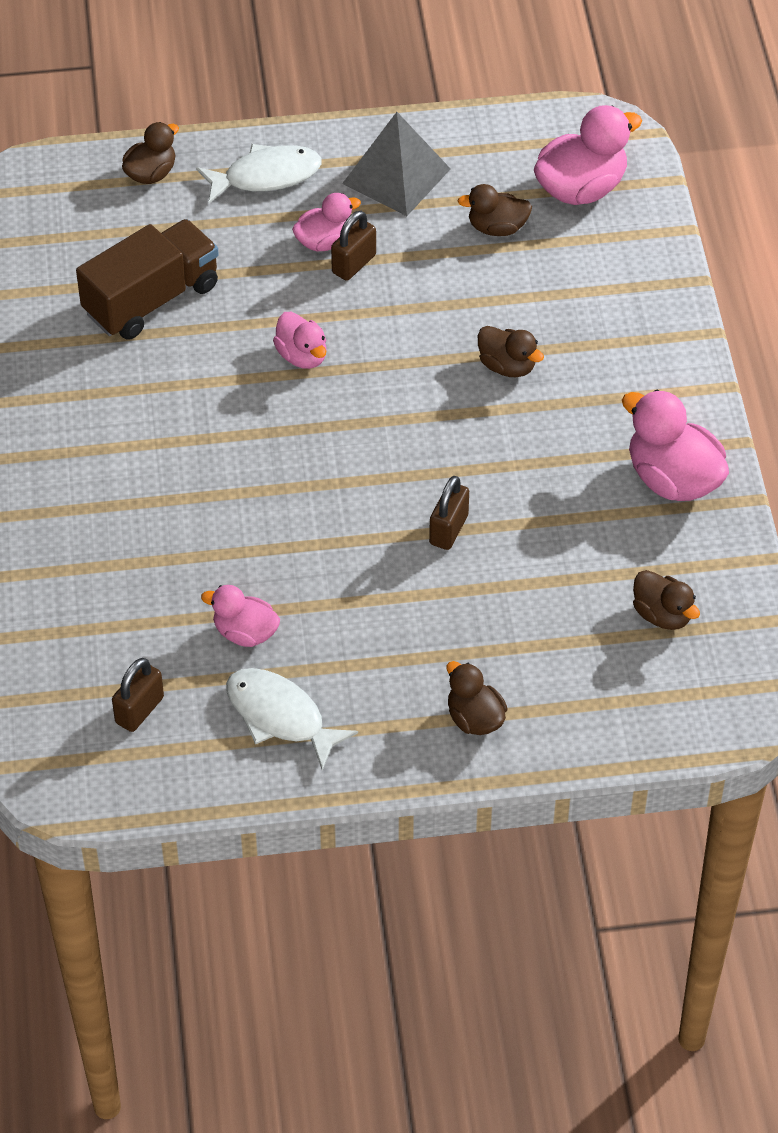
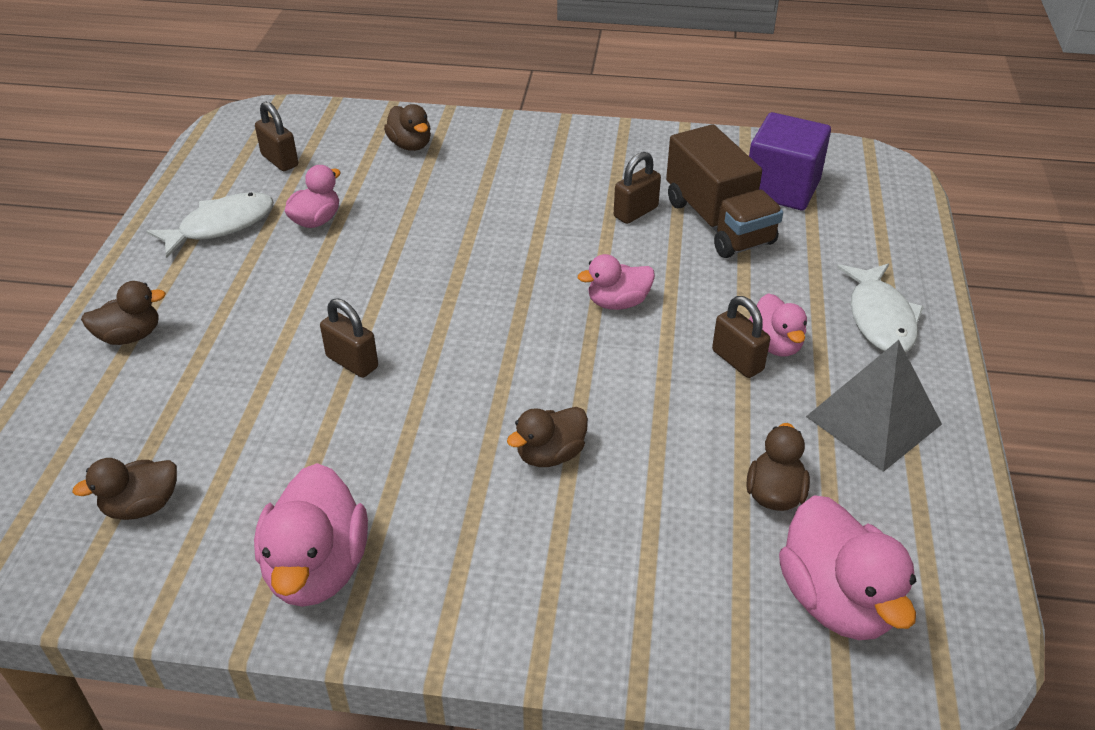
camera: 105 degrees right, 10 degrees down
(77, 257) = (781, 188): none -> purple cube
(151, 173) = (889, 243): brown duck -> brown duck (410, 145)
(152, 366) = (635, 212): none -> brown padlock
(672, 479) = (317, 568): pink duck -> pink duck turned 120 degrees clockwise

